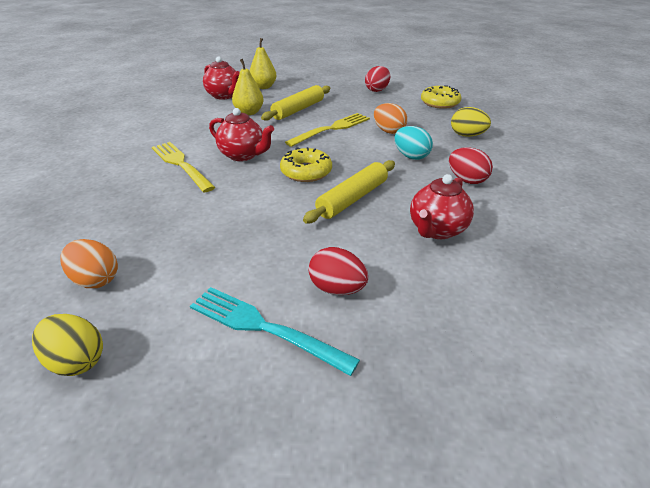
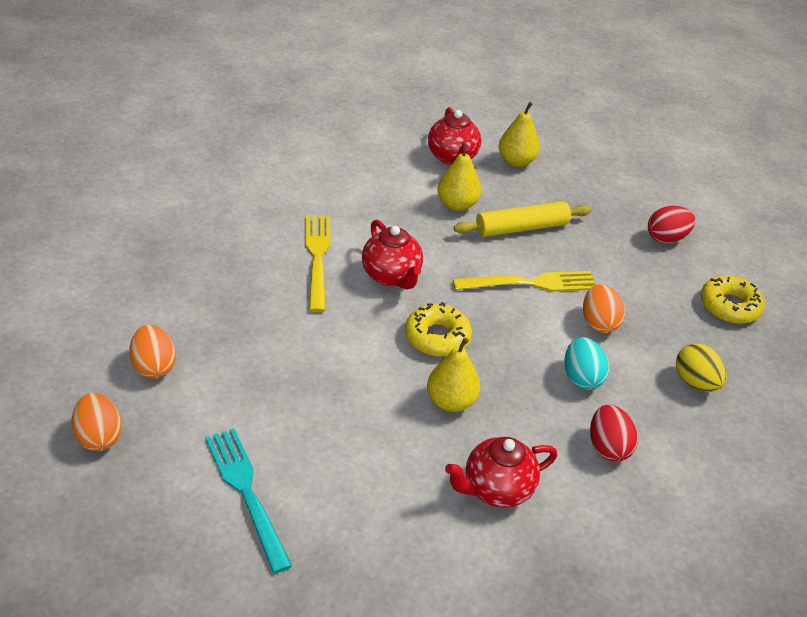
camera: 30 degrees right, 5 degrees up
(77, 360) = (99, 437): yellow egg -> orange egg
(337, 288) = (336, 493): red egg -> none
(353, 199) = (451, 401): yellow rolling pin -> yellow pear

